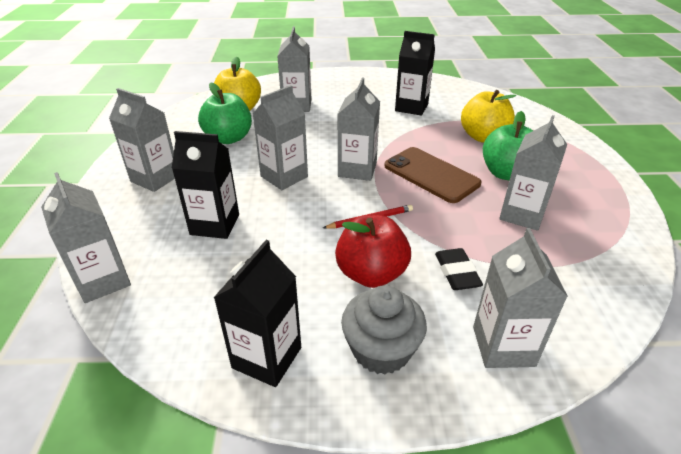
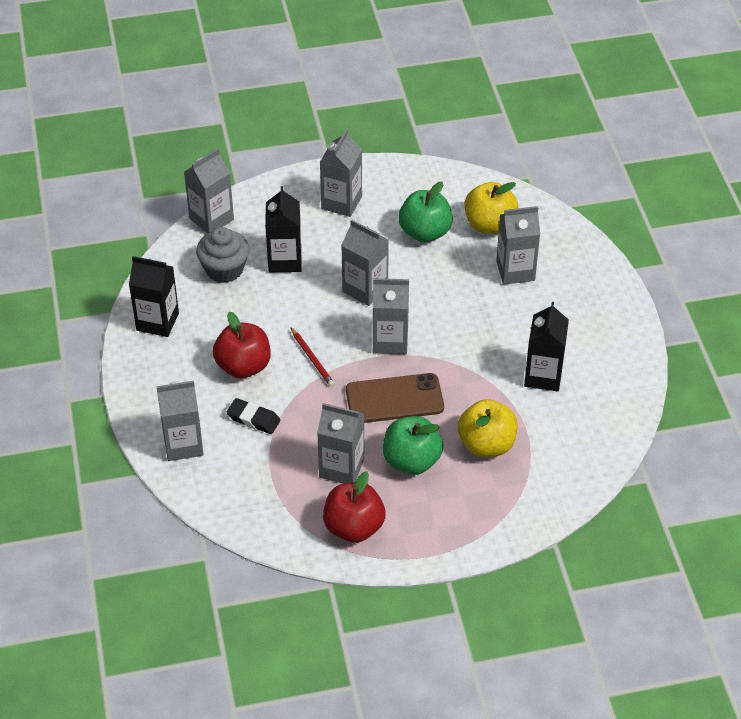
camera: 80 degrees right, 10 degrees up
(381, 350) = (171, 378): grey cupcake -> grey cupcake (224, 269)
(431, 175) = (394, 399): brown phone -> brown phone turned 45 degrees clockwise
(457, 273) = (253, 419): black eraser -> black eraser turned 45 degrees clockwise
(597, 214) = (354, 527): none -> red apple

